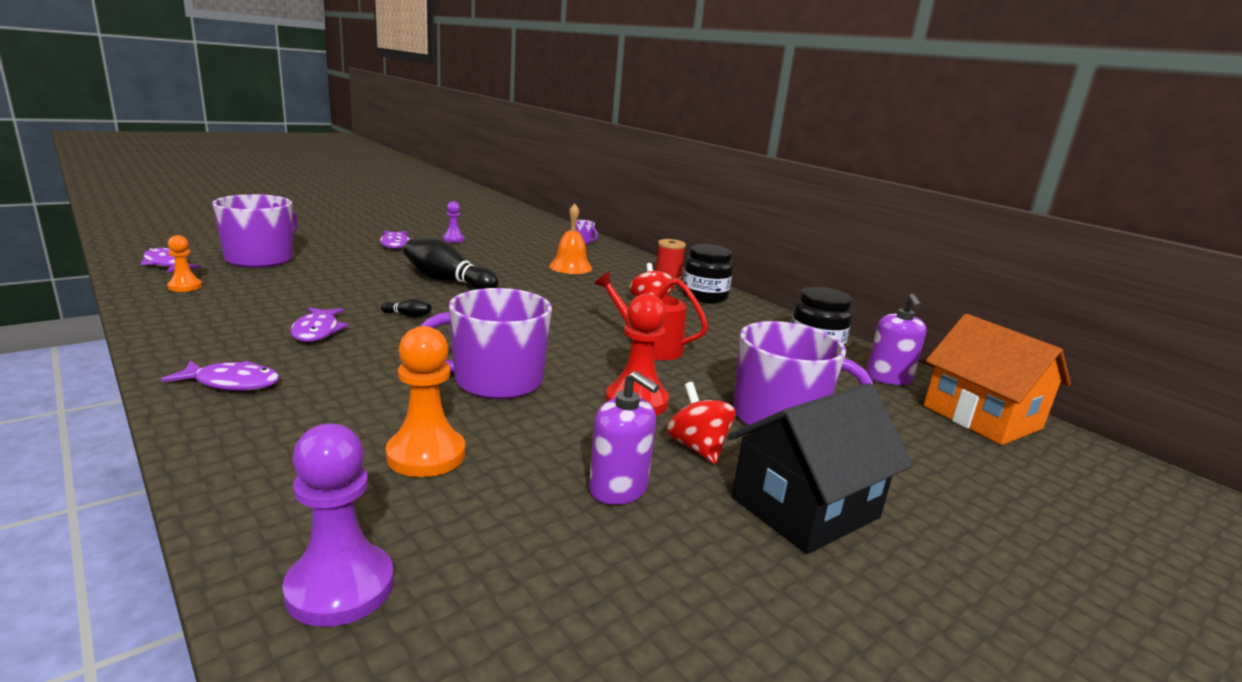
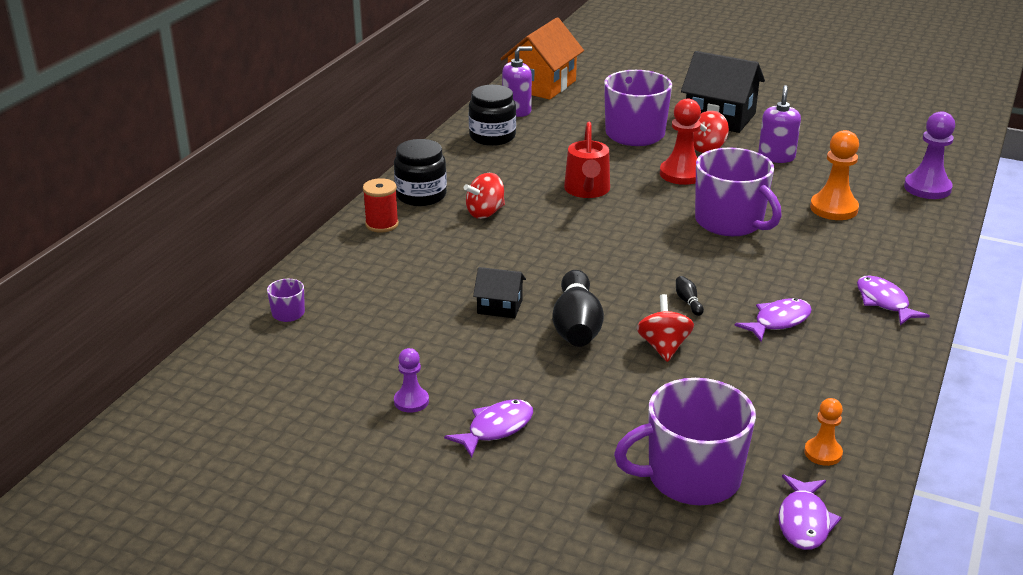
camera: 115 degrees left, 10 degrees up
(375, 291) = (663, 347): none -> red spinning top
(508, 273) = (499, 307): none -> black house
(570, 267) = (422, 283): orange bell -> none

